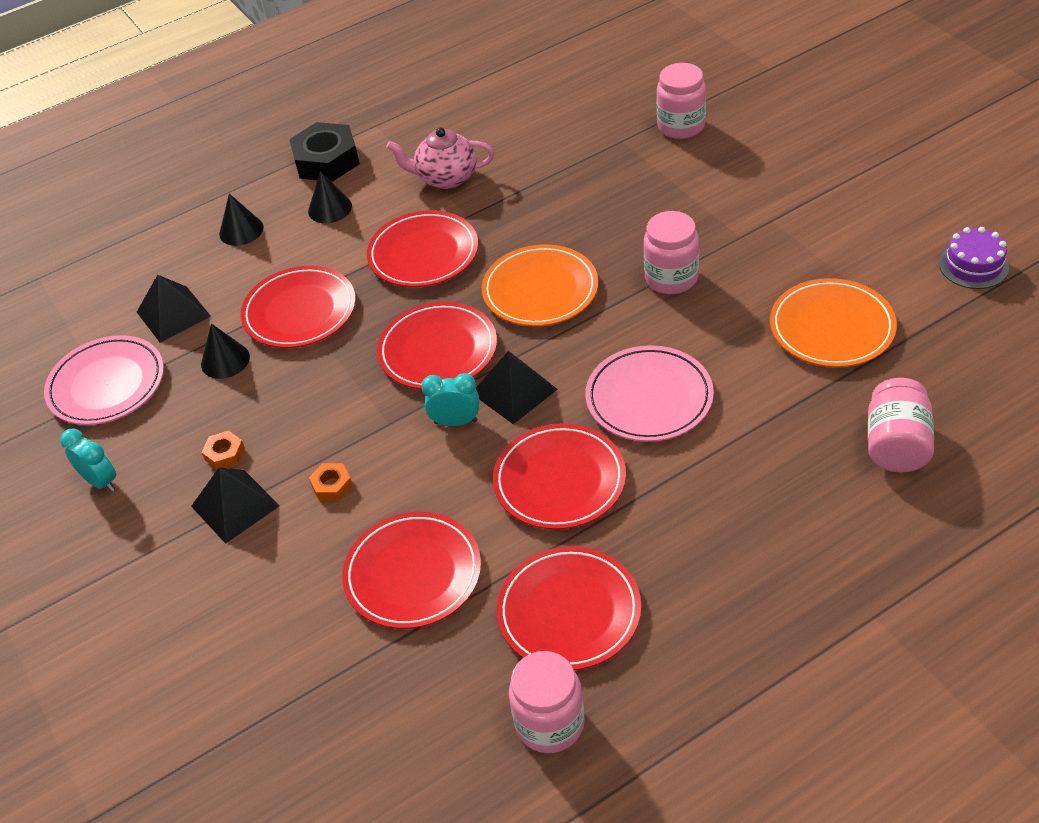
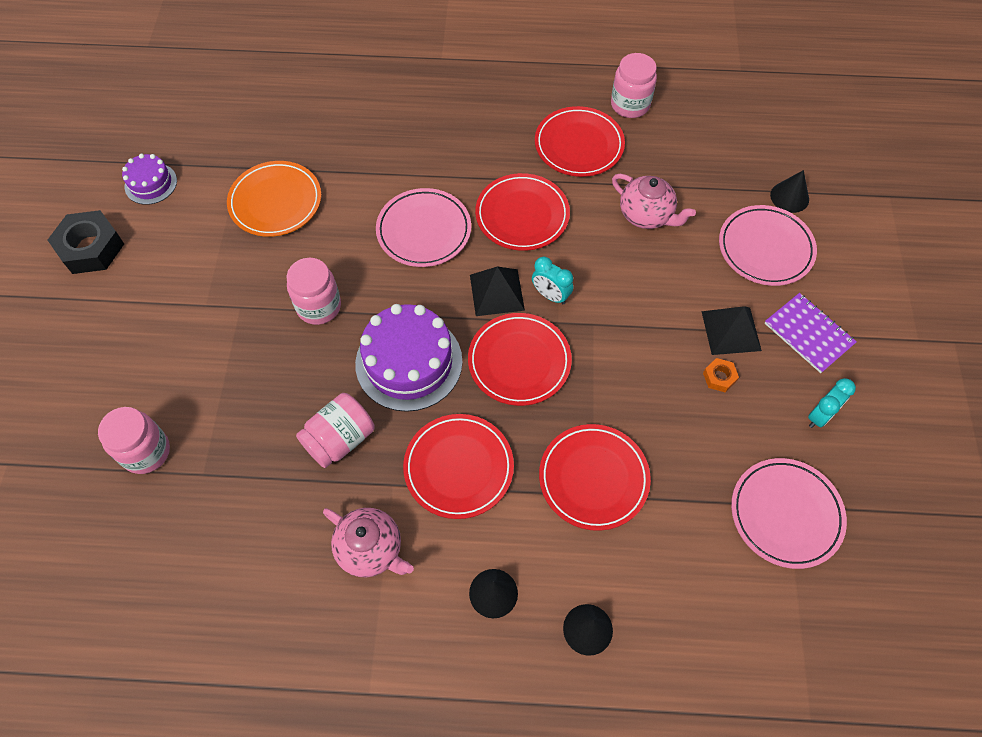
camera: 150 degrees left, 15 degrees up
(101, 481) = (820, 416): turquoise clock -> turquoise clock turned 120 degrees counterclockwise
(143, 555) = (808, 334): none -> purple notebook
(173, 314) = (699, 559): black pyramid -> none
(225, 360) = (678, 469): black cone -> black cone (789, 197)
(239, 626) = (765, 248): none -> pink plate
(326, 160) = (451, 674): black nut -> black nut (91, 248)
(332, 486) = (659, 303): orange nut -> none
(413, 574) = (646, 215): red plate -> pink teapot
(540, 290) = (409, 362): orange plate -> purple cake
(896, 445) = (333, 118): pink jar -> pink jar (340, 439)

